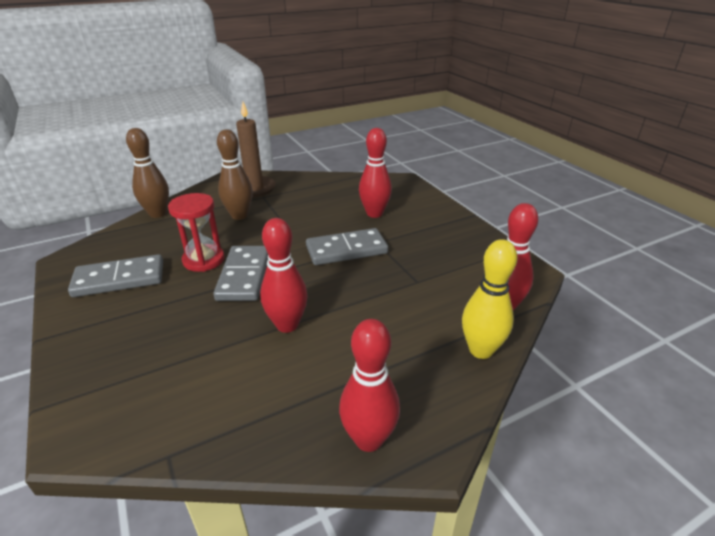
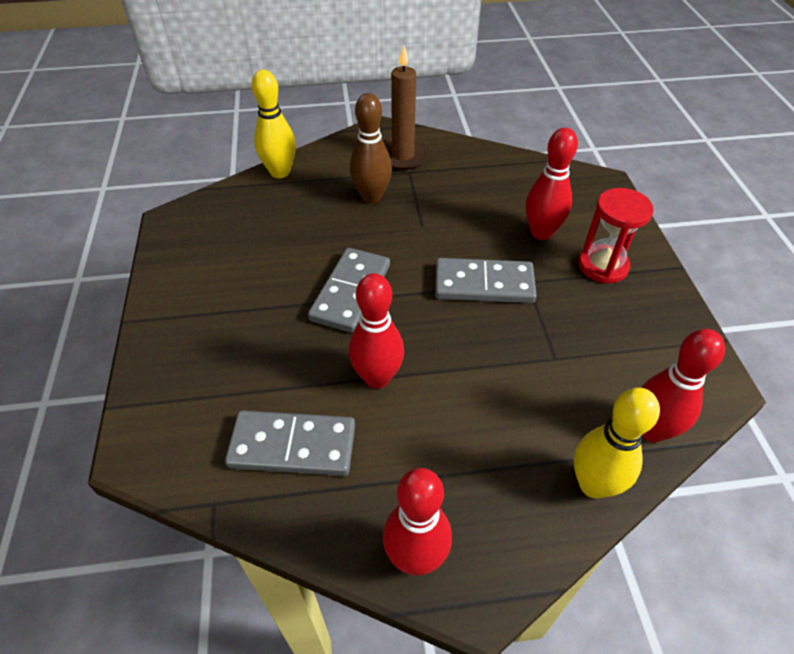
camera: 20 degrees right, 15 degrees up
(119, 279) = (218, 261): grey domino -> grey domino (293, 446)
(157, 214) = (280, 172): brown bowling pin -> yellow bowling pin
(203, 260) = (312, 257): red hourglass -> red hourglass (603, 266)

